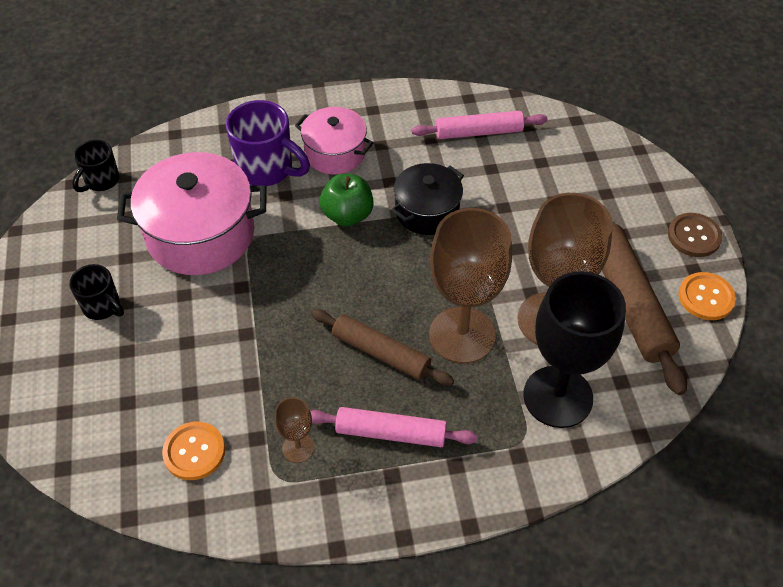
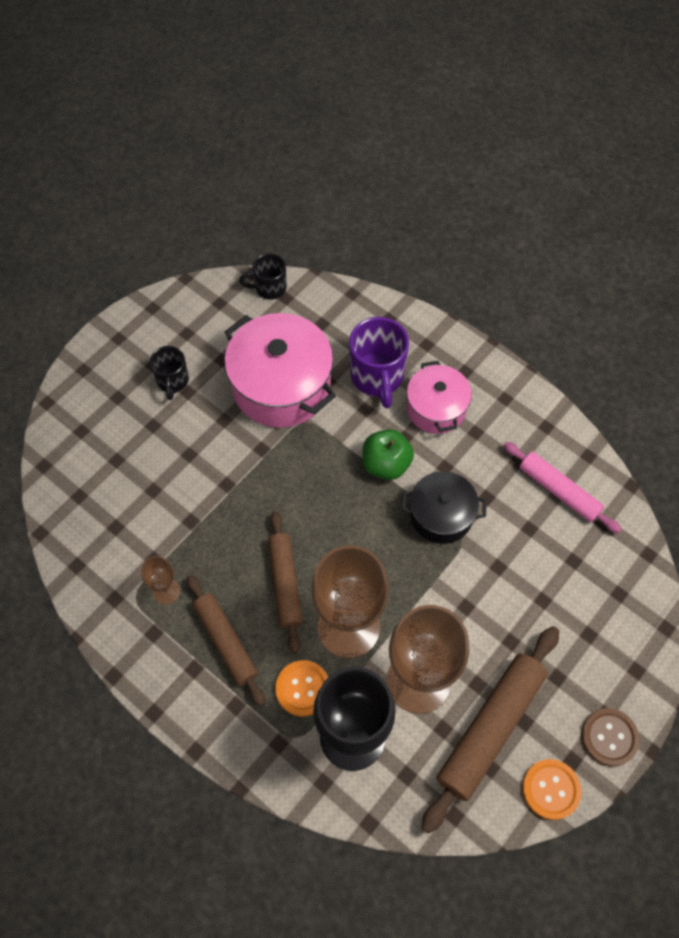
camera: 50 degrees right, 10 degrees up
(194, 452) = (113, 530): orange button -> orange button (303, 688)
(391, 433) = (226, 642): pink rolling pin -> brown rolling pin

